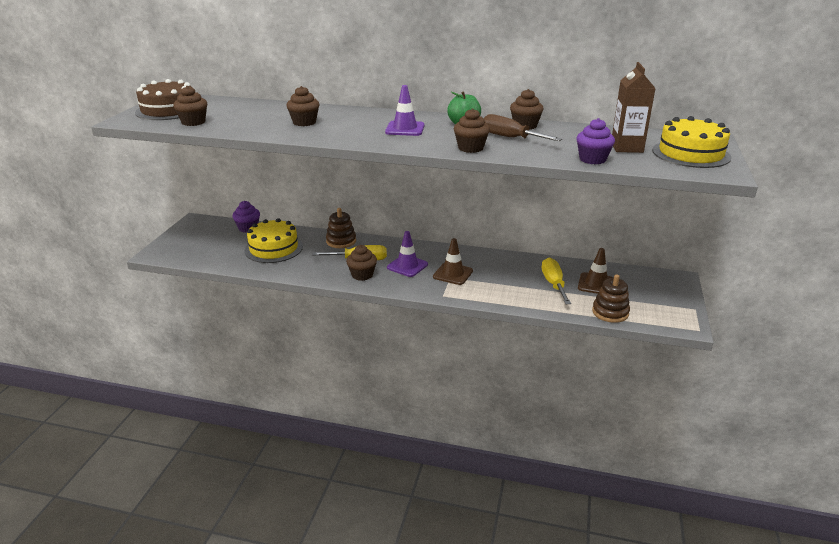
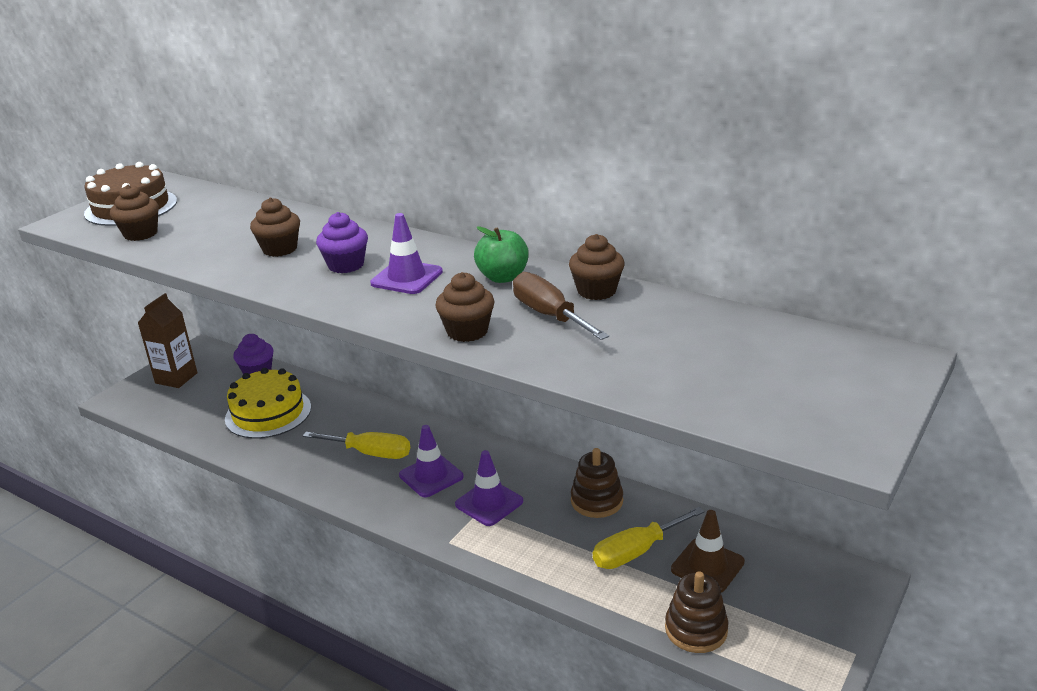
camera: 20 degrees right, 0 degrees up
(341, 241) = (366, 414): brown stacking toy -> brown stacking toy (596, 501)
(362, 275) = (357, 481): brown cupcake -> none
(453, 274) = (489, 503): brown traffic cone -> purple traffic cone
(553, 284) = (636, 552): yellow screwdriver -> yellow screwdriver turned 135 degrees counterclockwise
(592, 159) = (641, 383): purple cupcake -> purple cupcake (346, 265)
(626, 147) = (725, 362): brown carton -> brown carton (176, 378)
(691, 154) = (830, 392): yellow cake -> none

